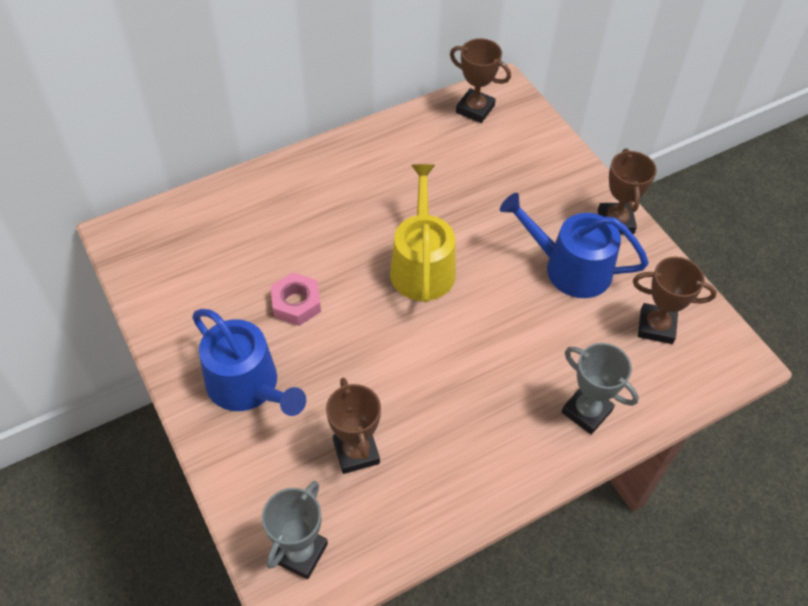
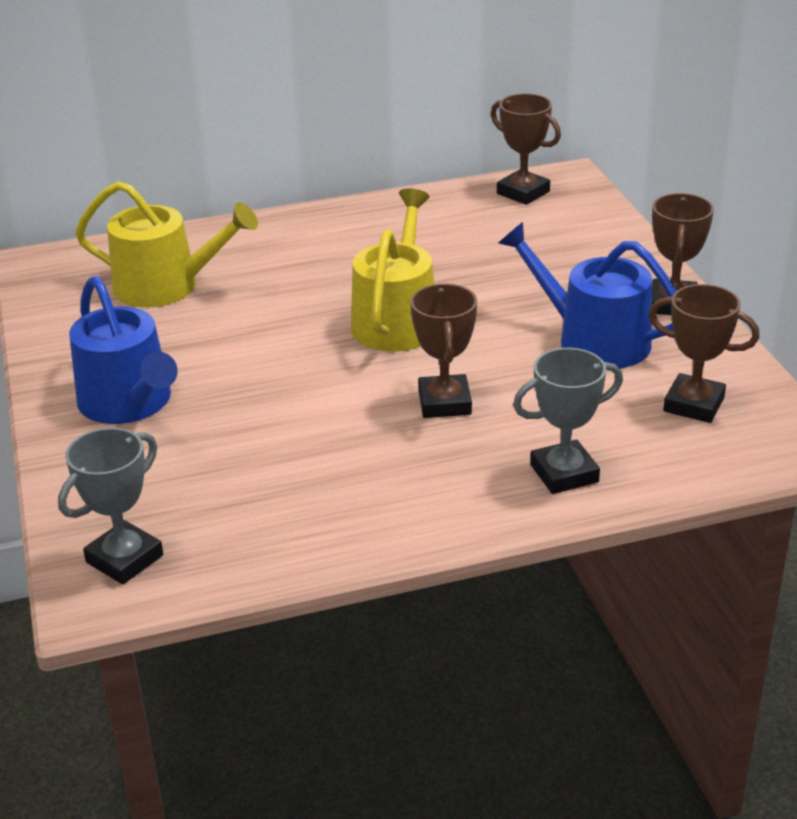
camera: 15 degrees right, 20 degrees down
(233, 250) = (166, 286): none -> yellow watering can
(296, 303) = (222, 338): pink nut -> none
(356, 452) = (238, 476): brown trophy -> brown trophy (444, 402)
(586, 411) = (564, 473): grey trophy -> grey trophy turned 75 degrees counterclockwise

